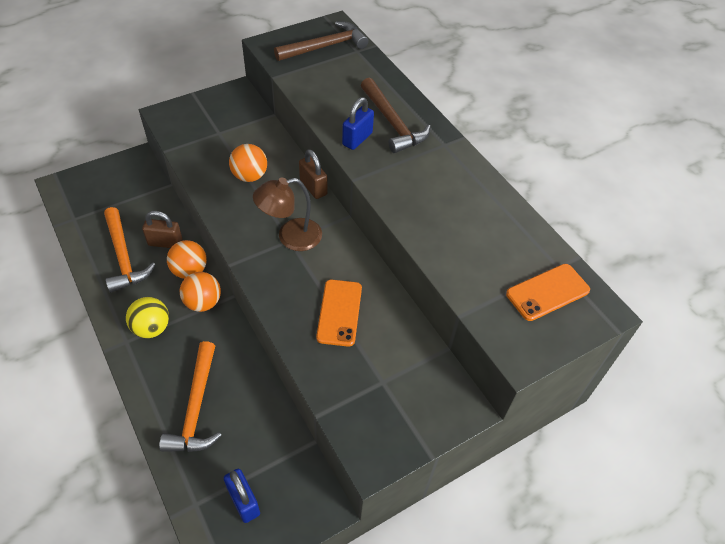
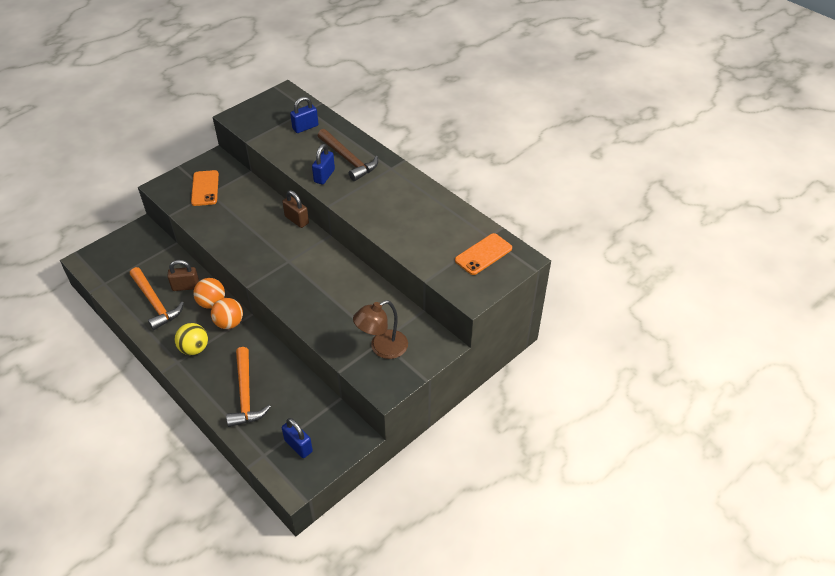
camera: 10 degrees left, 5 degrees down
(250, 176) = (244, 221): orange ball -> none
(290, 237) = (289, 258): brown lamp -> brown lamp (382, 348)
(325, 47) = (282, 111): brown hammer -> none
(339, 312) = (339, 302): orange phone -> orange phone (205, 188)
(349, 72) = (305, 127): none -> blue padlock

